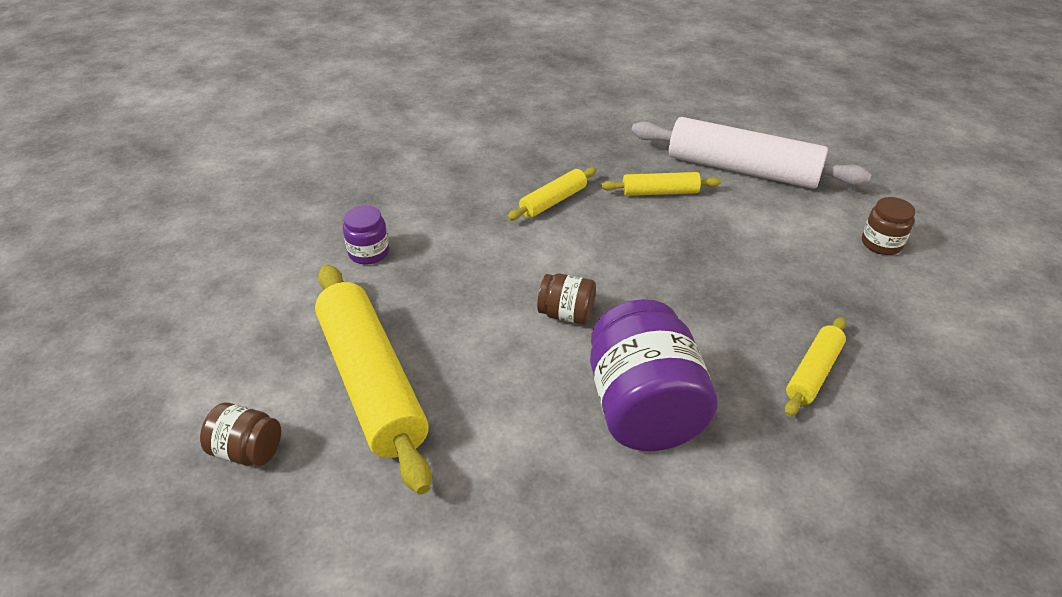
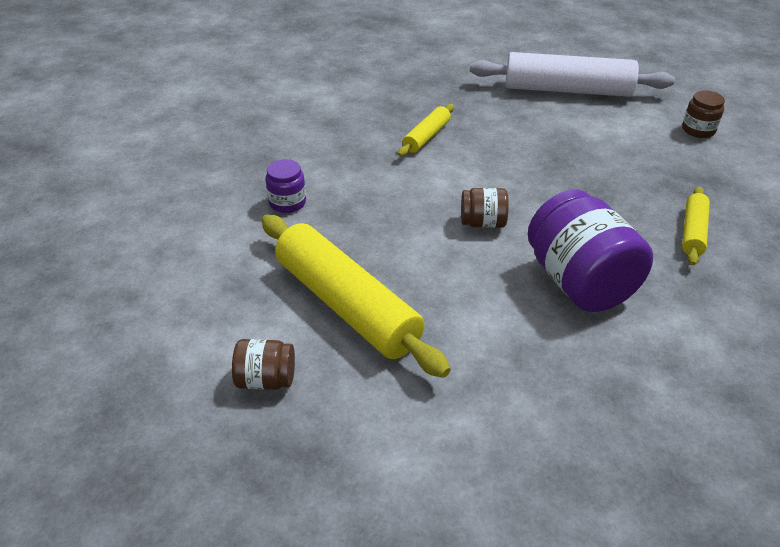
camera: 15 degrees left, 0 degrees up
(660, 192) = (510, 117): yellow rolling pin -> none

